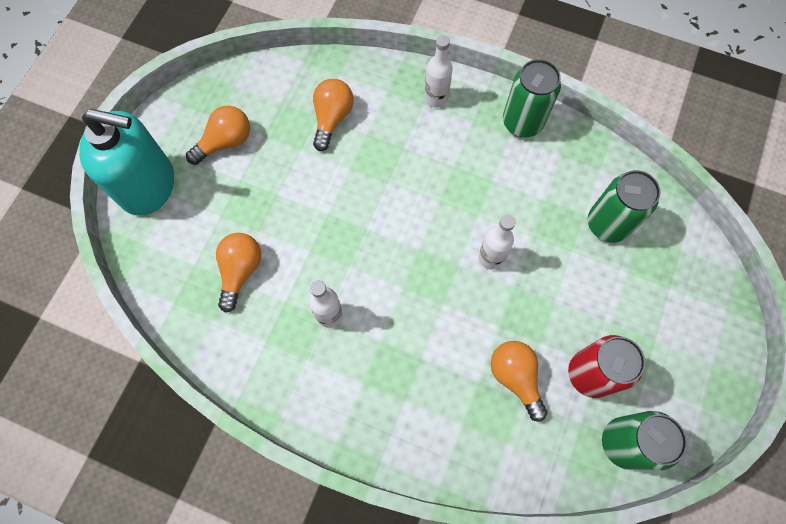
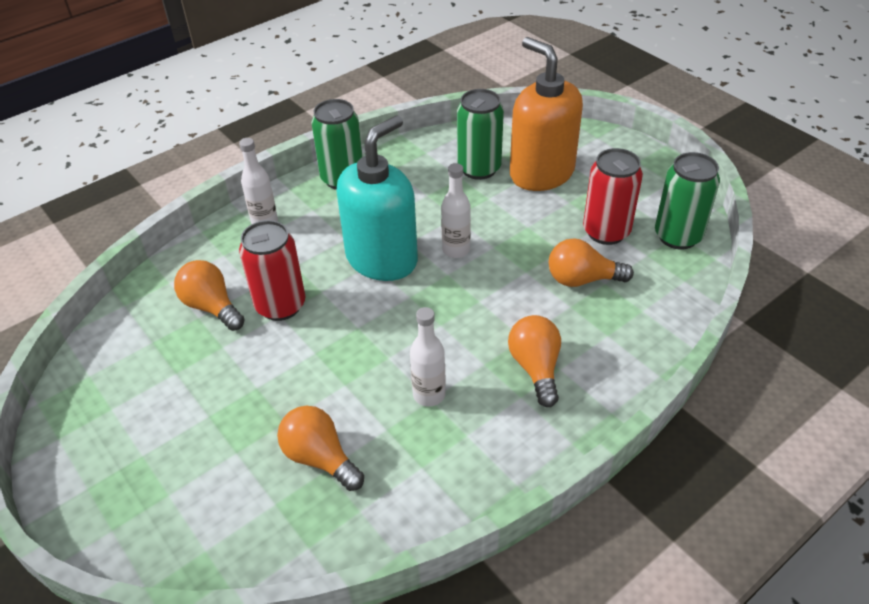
camera: 60 degrees left, 25 degrees down
(148, 185) = (131, 516): turquoise soap dispenser -> turquoise soap dispenser (382, 259)
(225, 142) = (149, 411): orange light bulb -> orange light bulb (535, 368)
(358, 163) = (280, 305): none -> red can
(636, 281) = (541, 173): none -> orange soap dispenser

